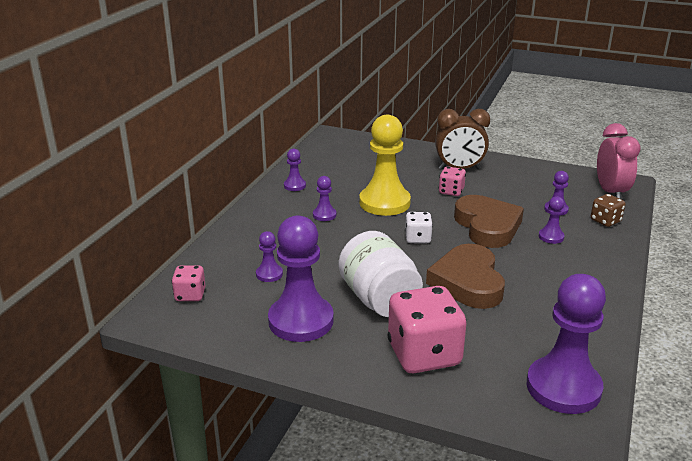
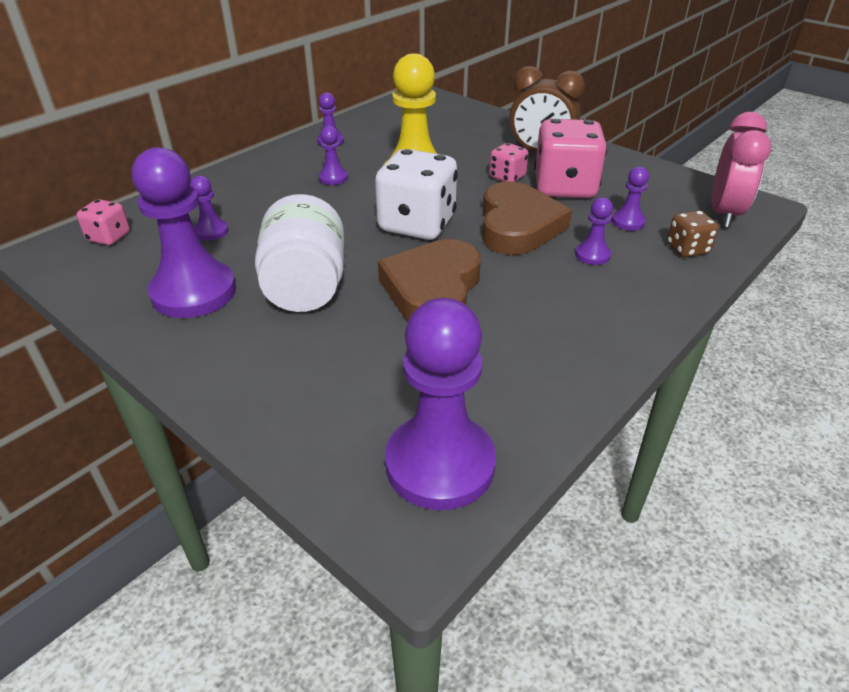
camera: 20 degrees right, 10 degrees up
(418, 238) = (417, 224): white dice -> white dice, size x2.00
(424, 354) = (296, 369): pink dice -> pink dice (564, 187)

